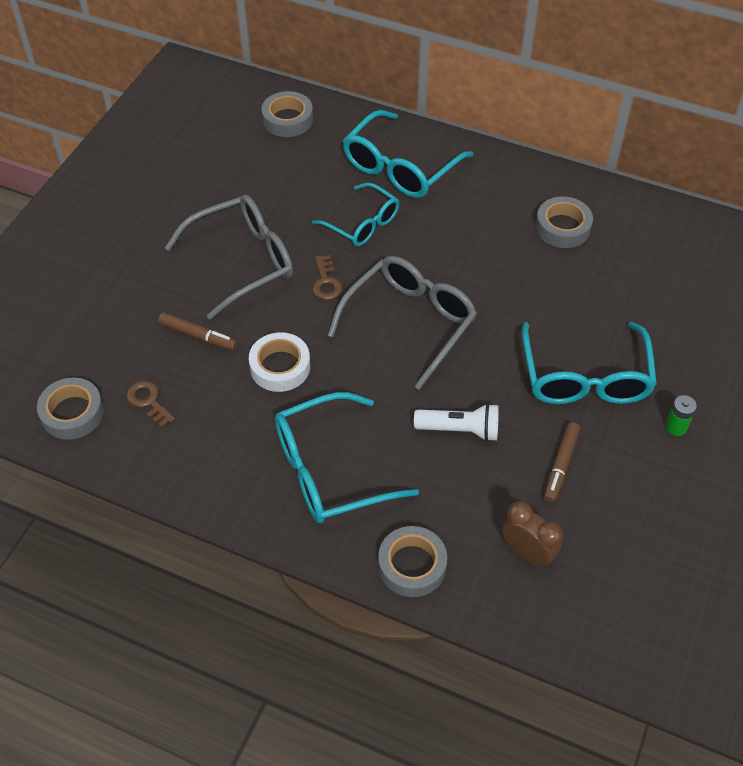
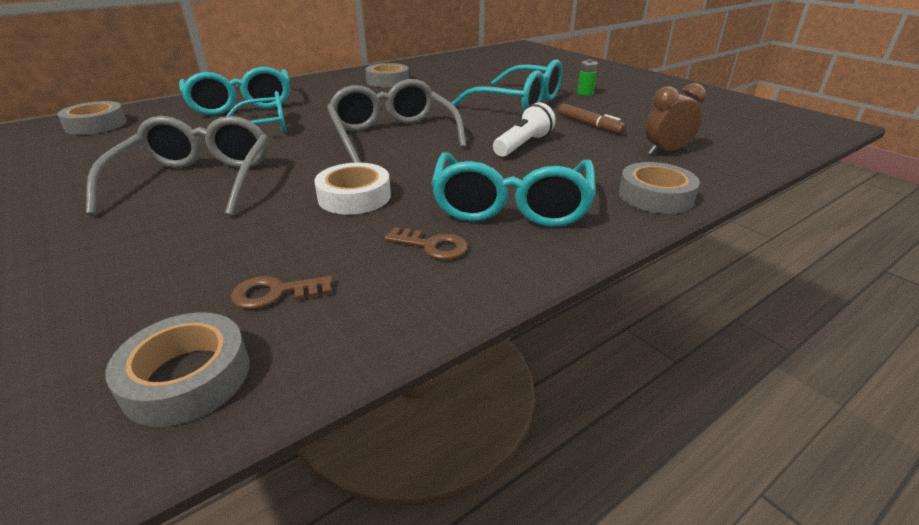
camera: 60 degrees left, 20 degrees down
(198, 336) = (239, 230): brown marker -> none
(326, 282) = (295, 153): brown key -> brown key (432, 246)

